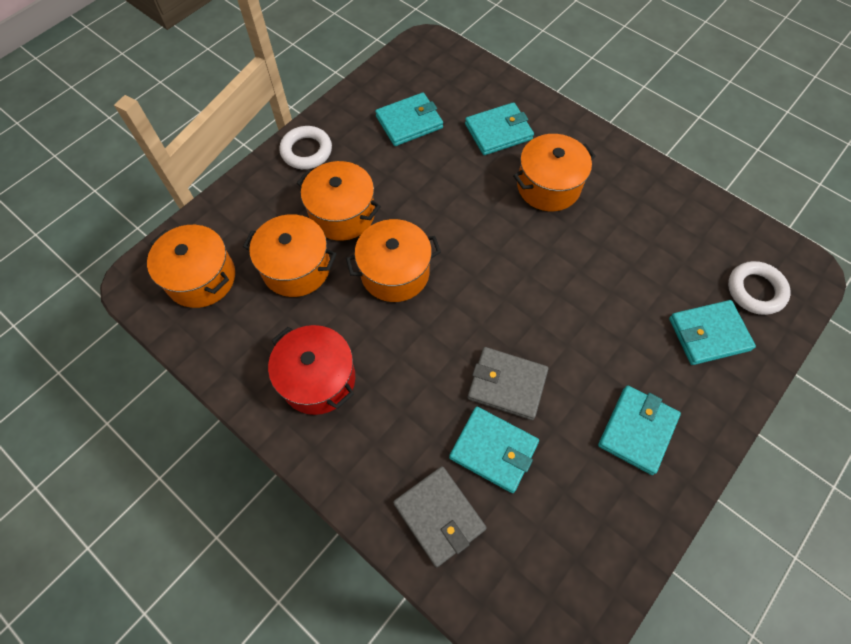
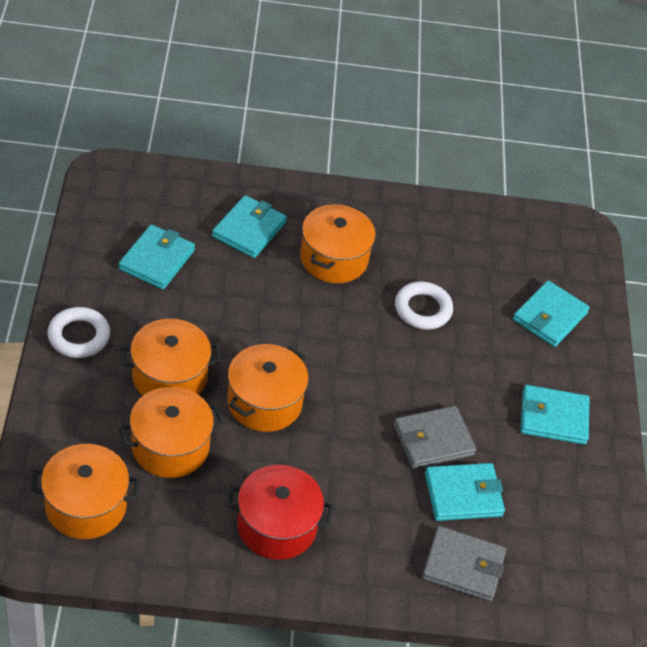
camera: 45 degrees left, 15 degrees down
(637, 430) = (553, 417): turquoise wallet -> turquoise wallet turned 75 degrees counterclockwise
(755, 290) = (558, 264): white ring -> white ring (423, 309)

